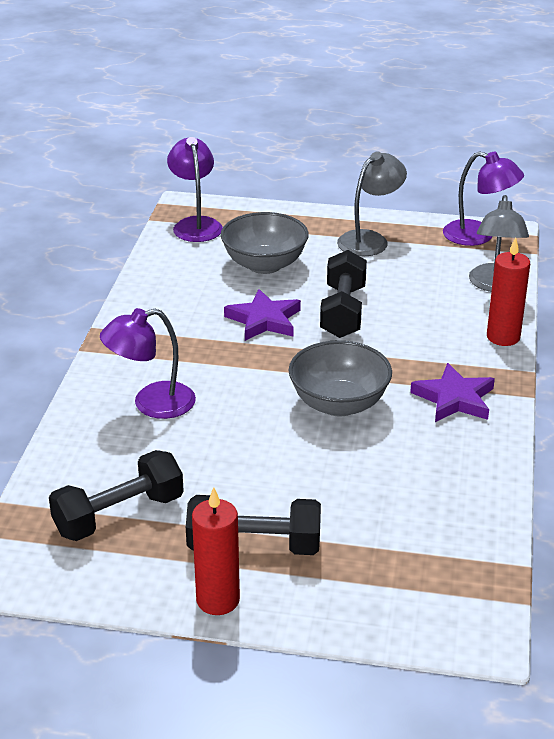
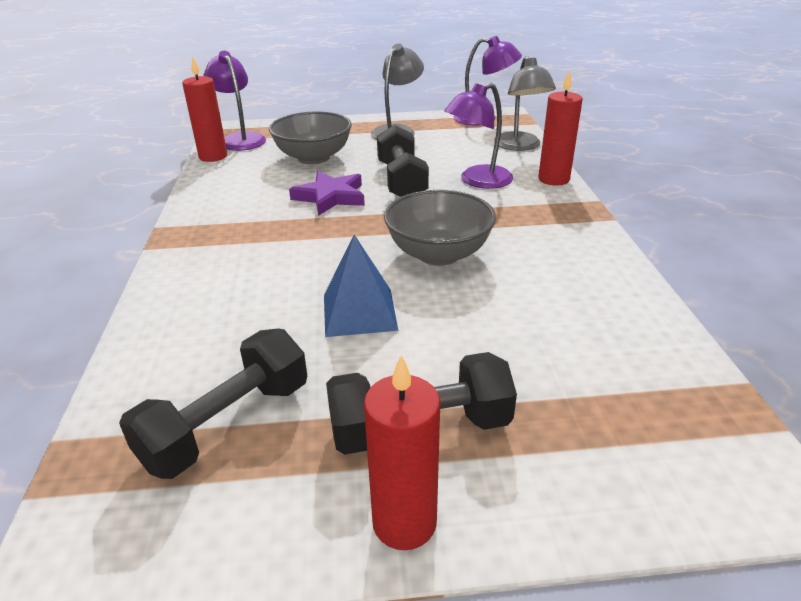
camera: 15 degrees left, 0 degrees up
(151, 404) = (237, 286): purple lamp -> purple lamp (478, 181)
(162, 246) = (213, 156): none -> red candle
(245, 447) = (359, 312): none -> blue pyramid
(454, 399) = (546, 232): purple star -> none

